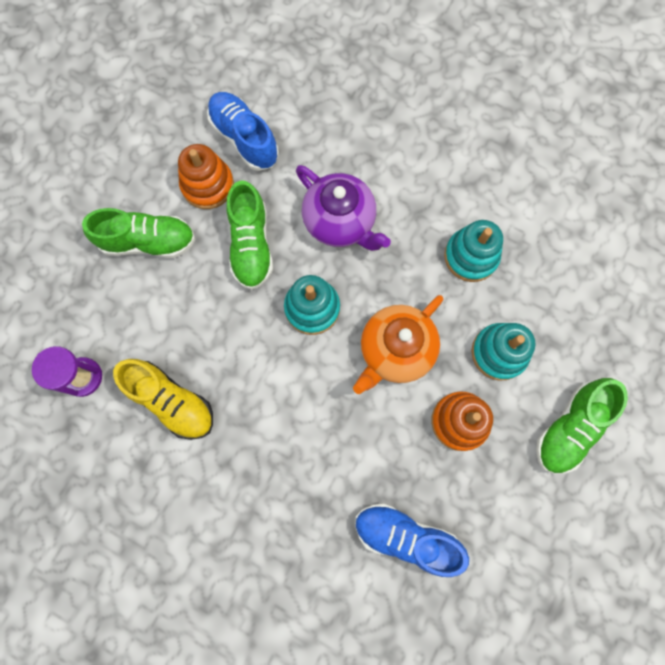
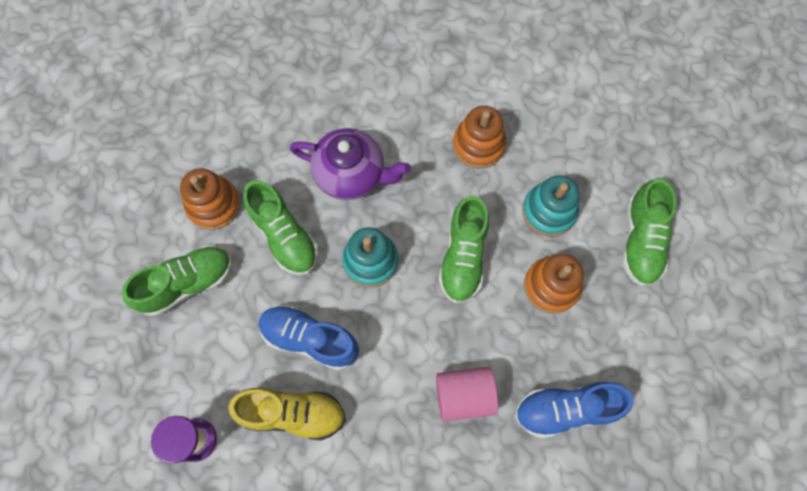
camera: 30 degrees left, 5 degrees down
(244, 138) = (224, 147): blue shoe -> blue shoe (310, 339)
(323, 471) = (464, 395): none -> pink cylinder
(395, 350) = (463, 257): orange teapot -> green shoe
(471, 256) = (478, 145): turquoise stacking toy -> orange stacking toy

